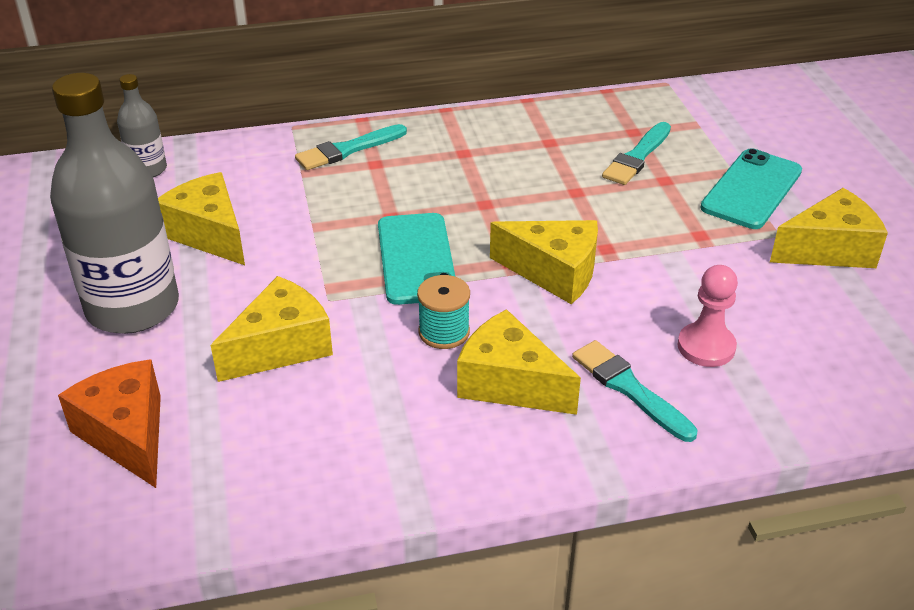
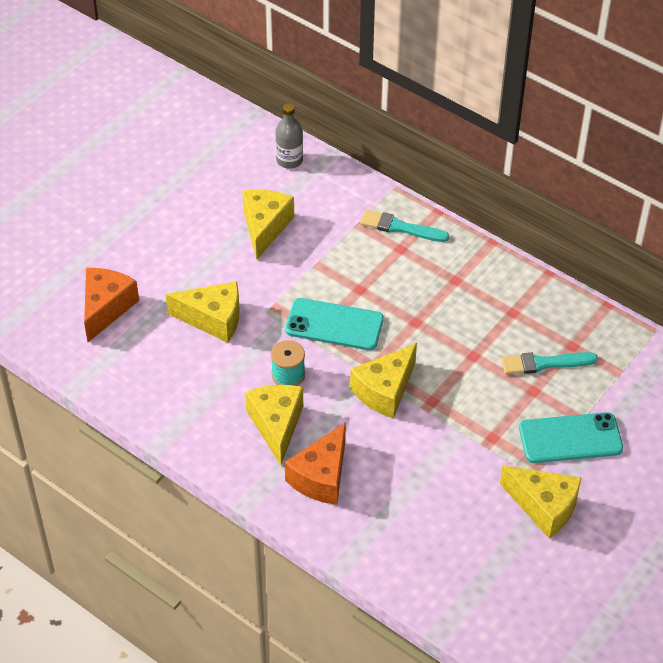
camera: 50 degrees right, 10 degrees up
(133, 307) = (183, 243): grey bottle -> none
(416, 259) = (334, 324): turquoise phone -> turquoise phone turned 60 degrees clockwise
(554, 273) = (385, 391): yellow cheese -> yellow cheese turned 60 degrees clockwise
(629, 389) = (321, 477): turquoise brush -> orange cheese
(706, 347) = (388, 492): pink pawn -> none

